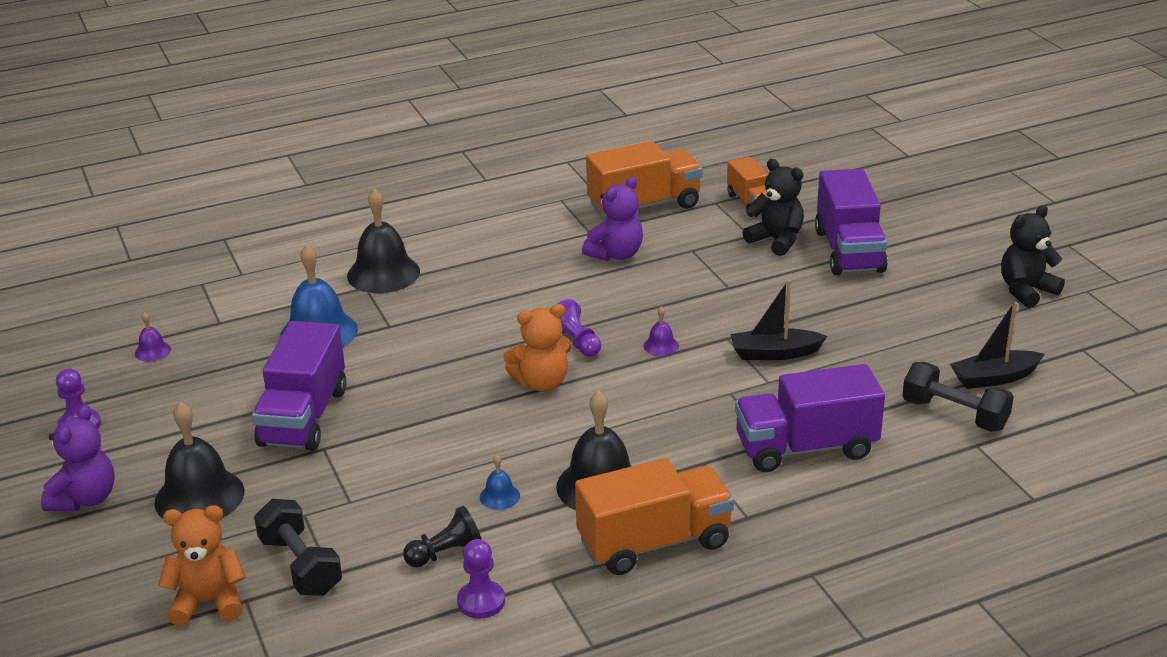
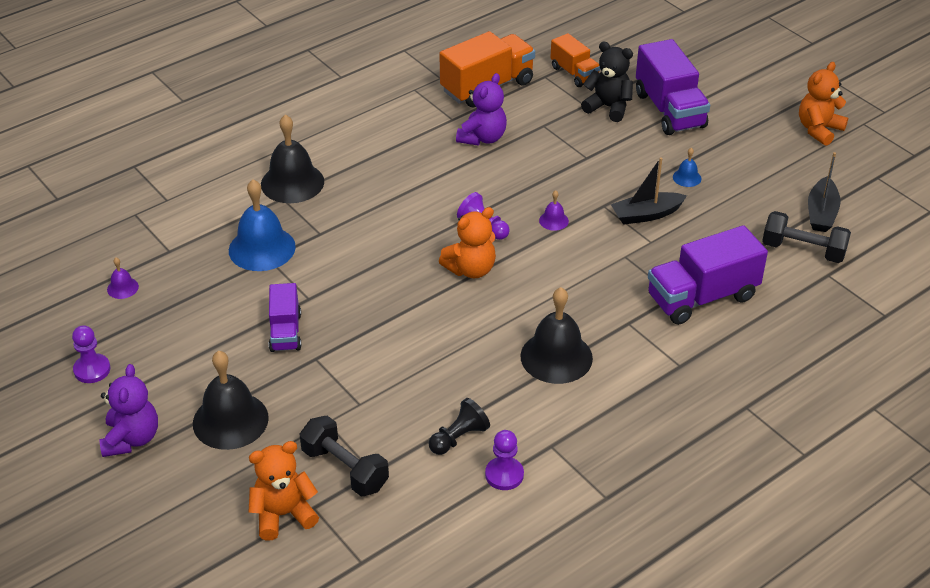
camera: 15 degrees left, 10 degrees up
(303, 417) = (285, 332): purple truck -> purple truck, size x0.59
(499, 496) = (480, 379): blue bell -> blue bell (687, 177)
(654, 543) = (618, 400): orange truck -> none
(994, 378) = (821, 213): black boat -> black boat turned 45 degrees counterclockwise
(1026, 291) = (818, 130): black teddy bear -> orange teddy bear

